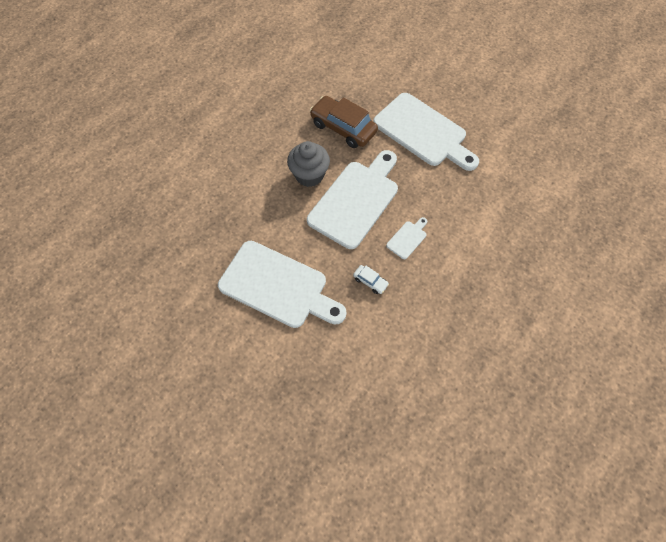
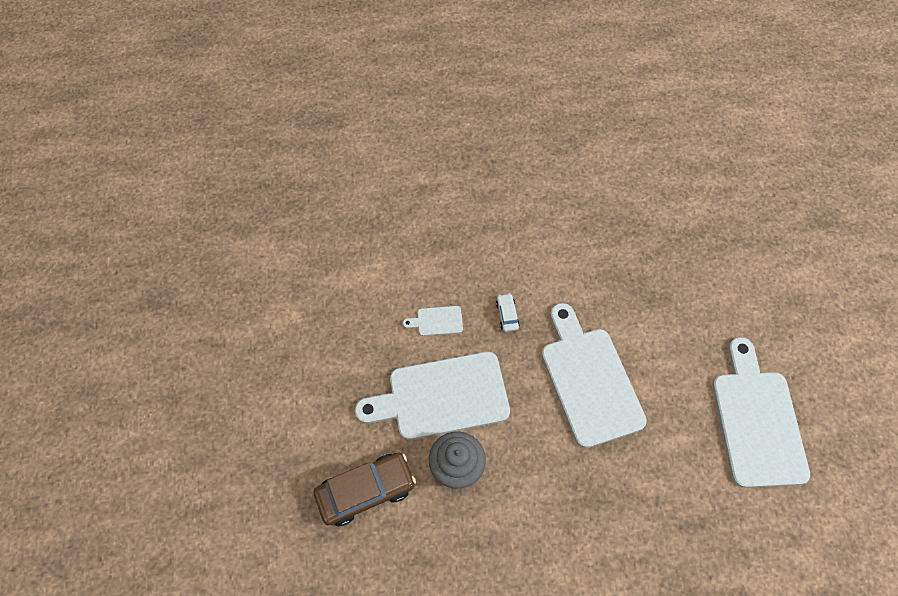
camera: 135 degrees left, 0 degrees up
(343, 128) = (366, 491): brown car -> brown car turned 105 degrees counterclockwise
(423, 132) = (298, 407): white cutting board -> white cutting board (757, 421)

